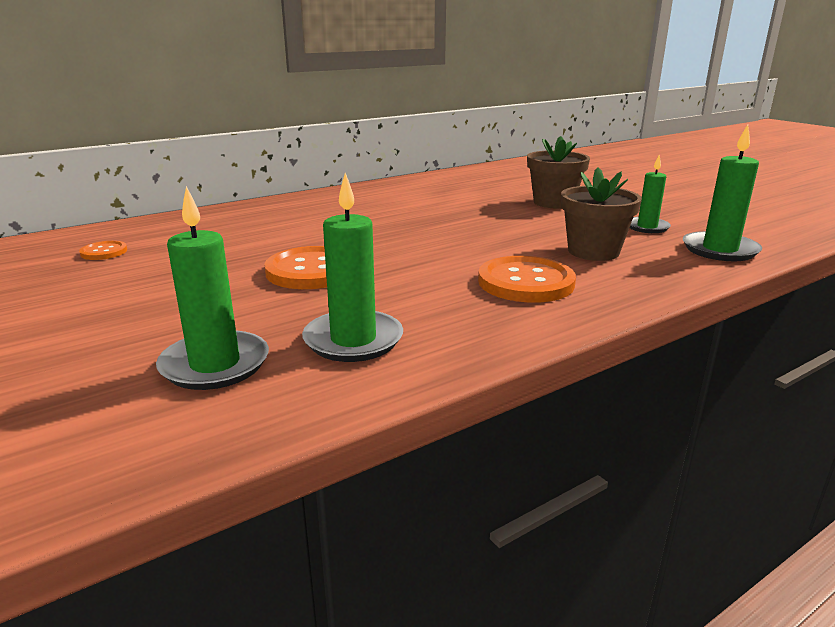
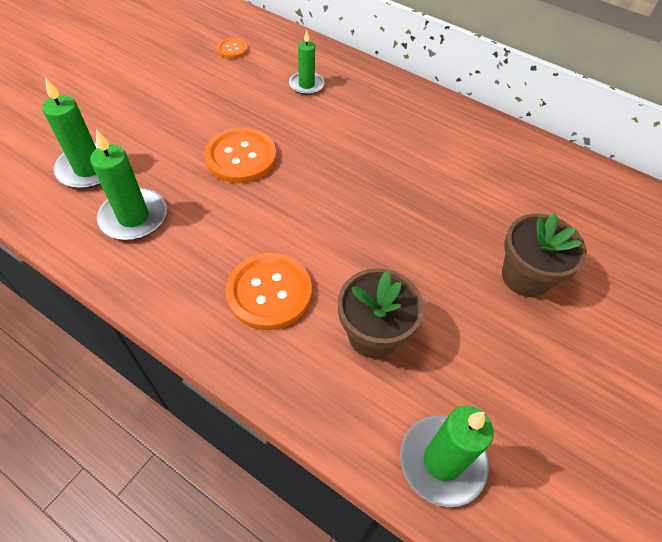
camera: 65 degrees right, 30 degrees up
(647, 227) = (487, 380): green candle -> green candle (306, 85)

